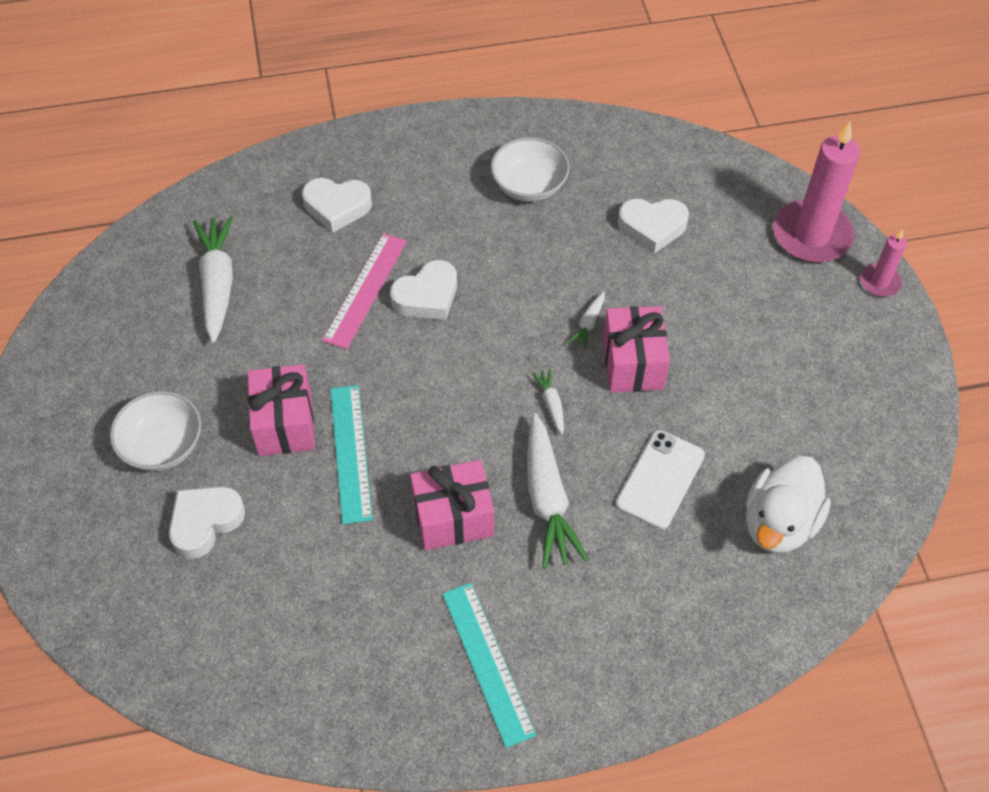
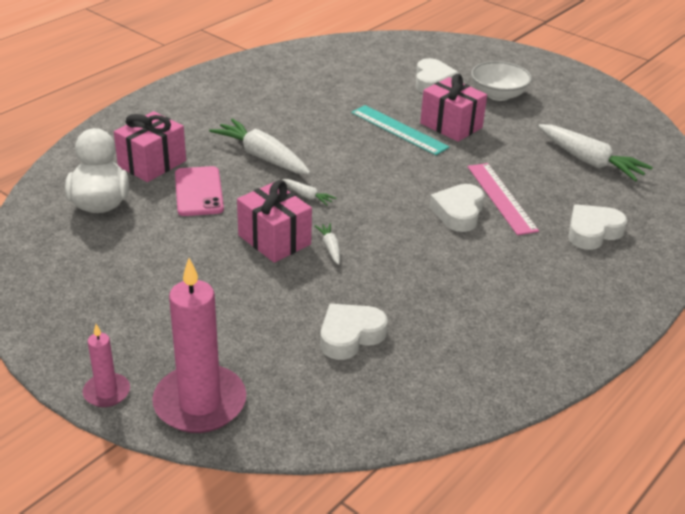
camera: 140 degrees right, 20 degrees down
(453, 518) = (308, 130): pink gift -> pink gift (152, 163)
(488, 662) = (229, 94): turquoise ruler -> none
(529, 185) = (484, 316): white bowl -> none
(660, 479) = (199, 192): white phone -> pink phone

